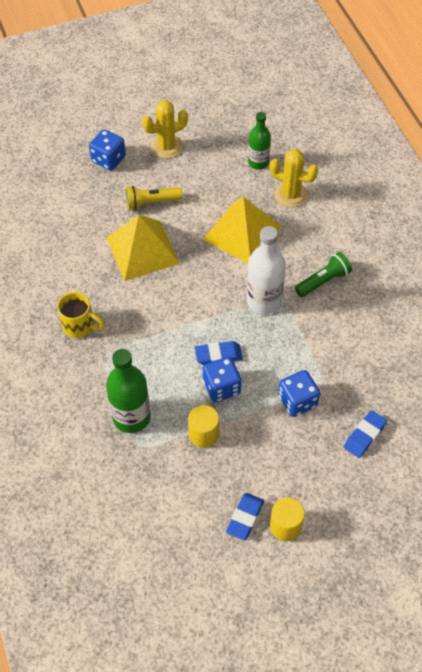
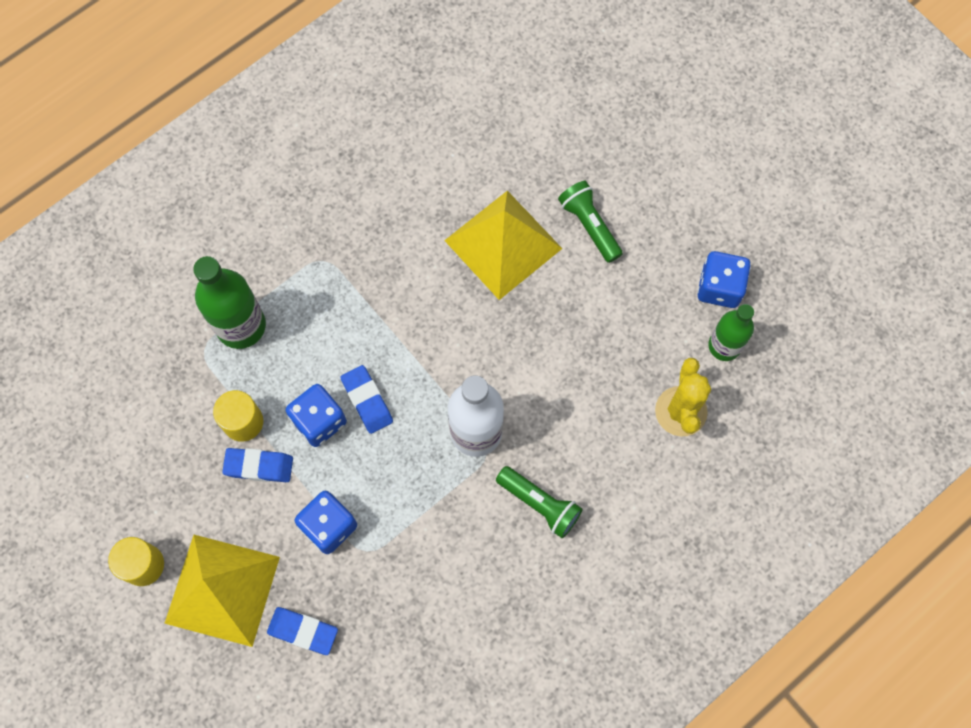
camera: 70 degrees right, 15 degrees up
(80, 326) = (354, 213): yellow mug -> none
(108, 159) = (644, 142): blue dice -> blue dice (719, 287)
(151, 203) = (589, 225): yellow flashlight -> green flashlight
(167, 147) = (700, 209): yellow cactus -> none
(242, 233) = (584, 365): yellow pyramid -> yellow pyramid (222, 590)
(245, 518) = (141, 511): blue eraser -> blue eraser (259, 466)

